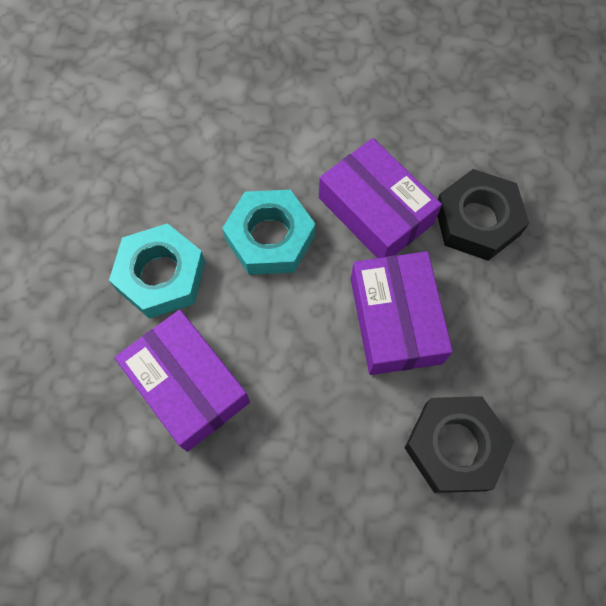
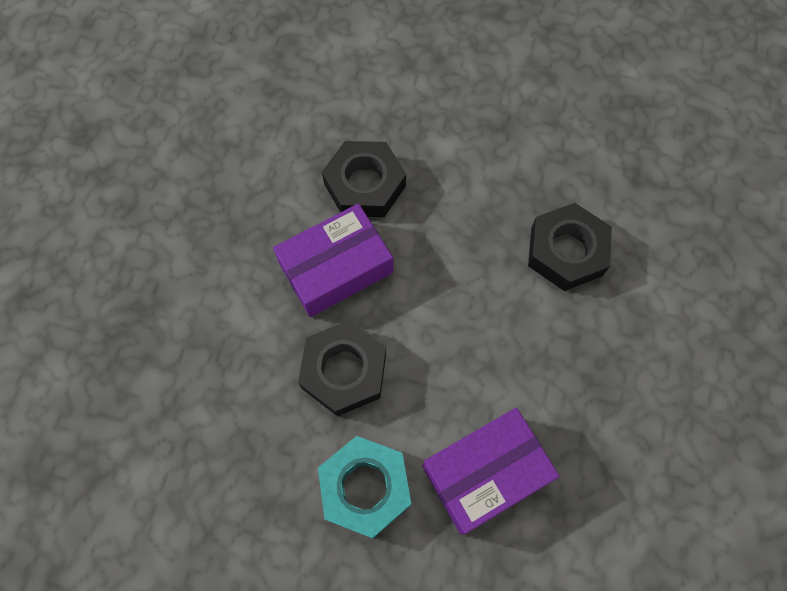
camera: 80 degrees left, 0 degrees up
(270, 237) = (344, 371): turquoise nut -> black nut
(395, 320) = (449, 273): purple box -> none

